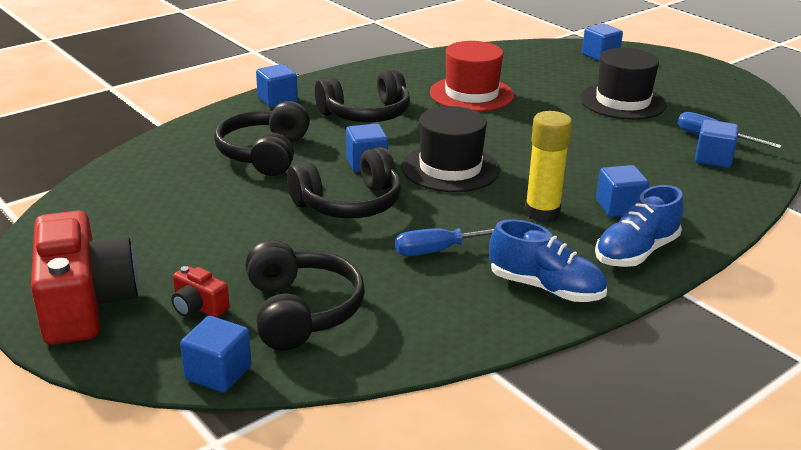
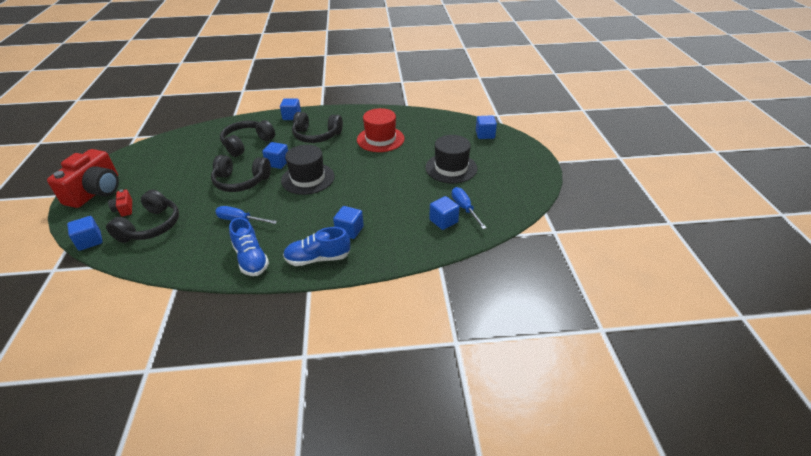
camera: 35 degrees right, 10 degrees up
(542, 213) = (310, 219): yellow glue stick -> none

